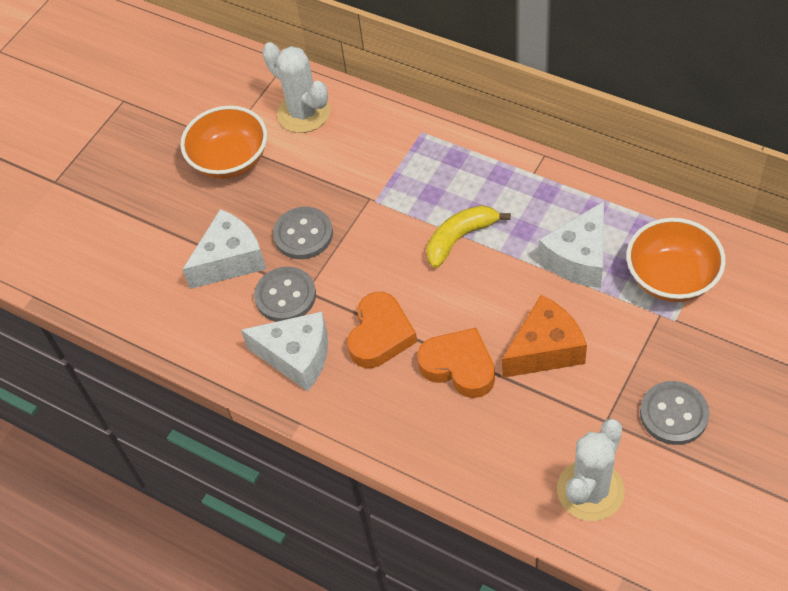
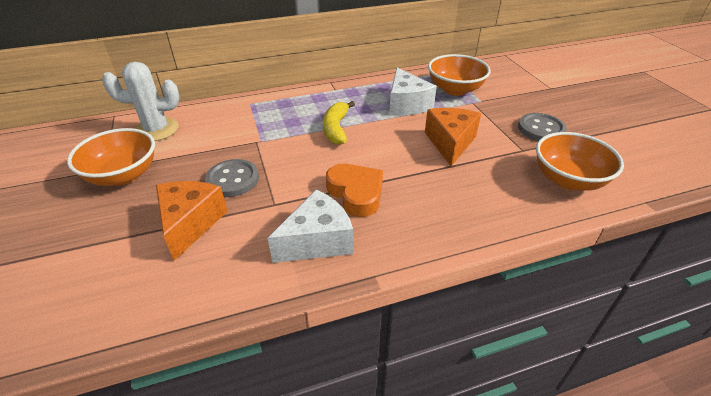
camera: 55 degrees left, 15 degrees down
(230, 260) = (190, 223): white cheese -> orange cheese
(285, 296) = (262, 215): grey button -> none
(459, 366) = (422, 177): orange heart -> none
(590, 490) = (568, 180): white cactus -> orange bowl

